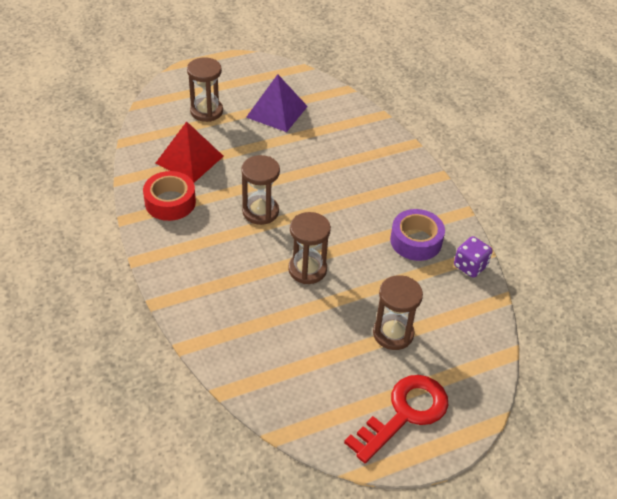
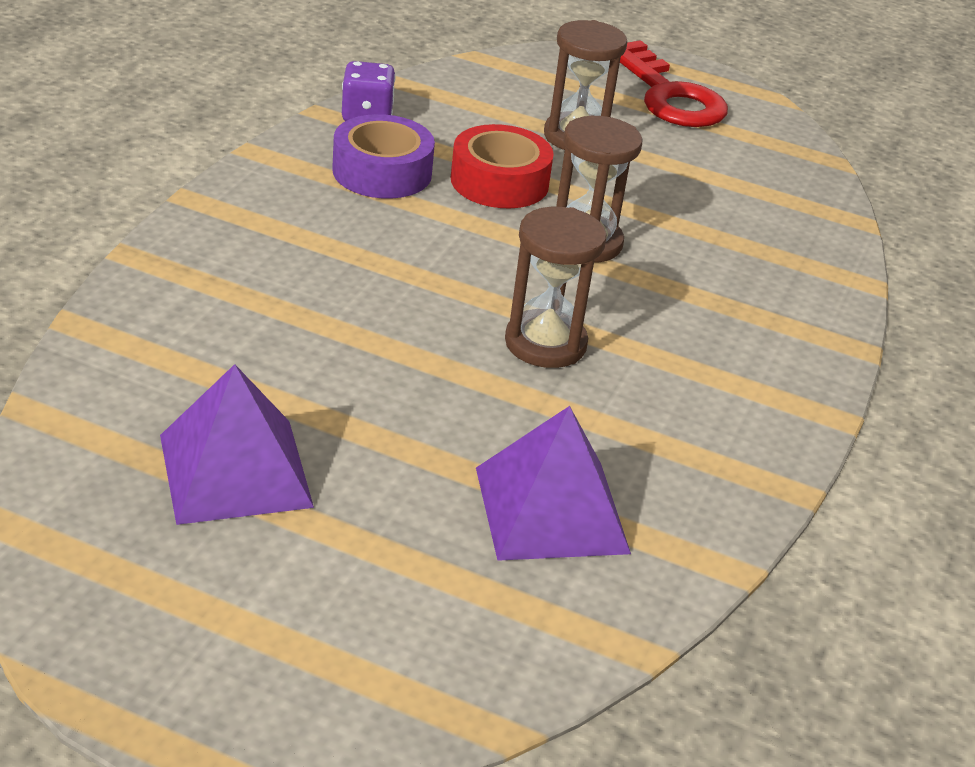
camera: 135 degrees left, 10 degrees down
(170, 202) = (685, 462): red tape -> red tape (499, 182)
(189, 159) = (551, 510): red pyramid -> purple pyramid
(206, 111) = (372, 584): brown hourglass -> none
(405, 413) = (669, 95): red key -> red key turned 120 degrees counterclockwise

